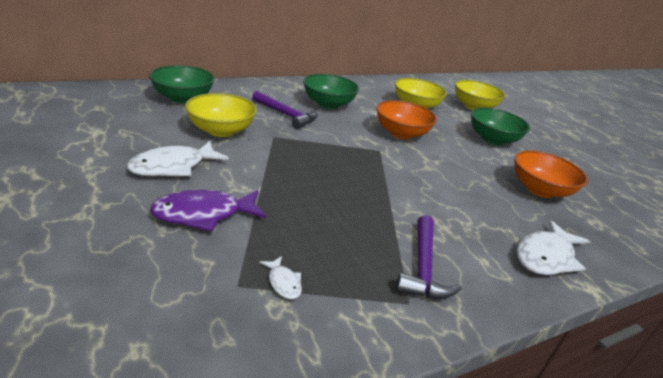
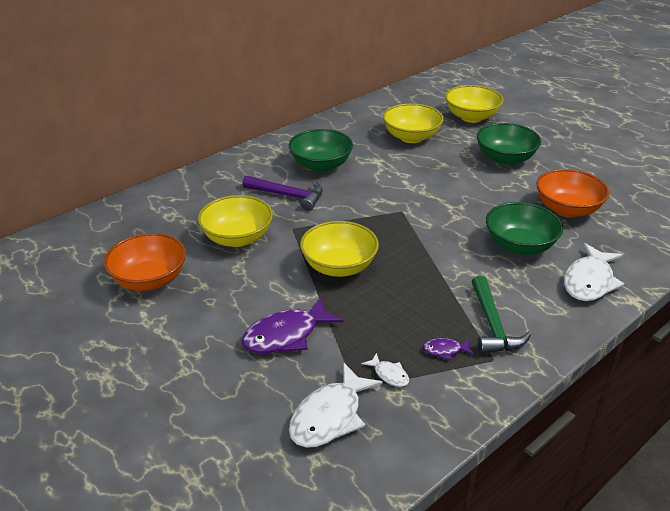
camera: 10 degrees left, 5 degrees up
(173, 166) = (224, 295): white fish -> white fish (330, 416)
(183, 98) = (170, 208): green bowl -> green bowl (519, 246)
(295, 174) = (339, 266): none -> yellow bowl
(358, 277) = (445, 350): none -> purple fish
(401, 133) = (413, 181): orange bowl -> orange bowl (149, 280)
(423, 267) = (492, 325): purple hammer -> green hammer

